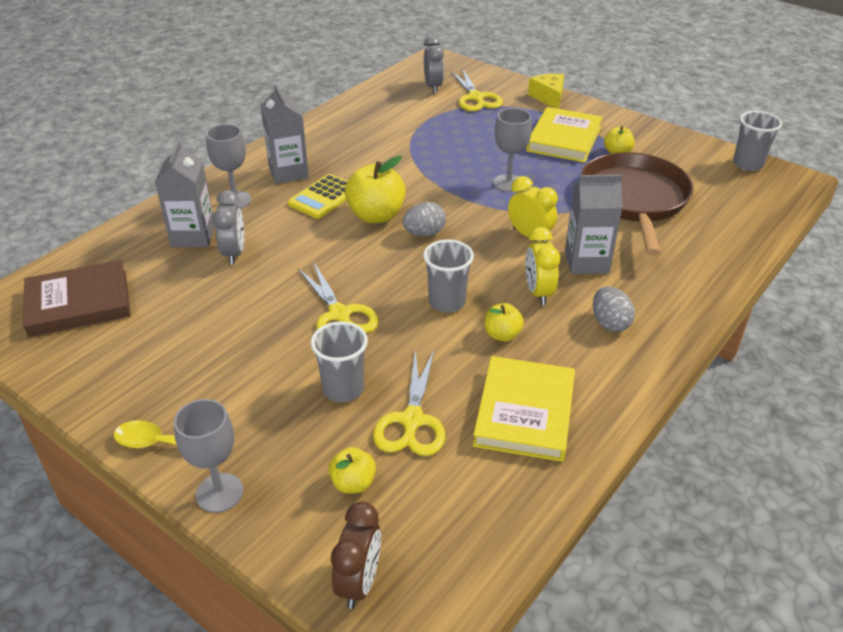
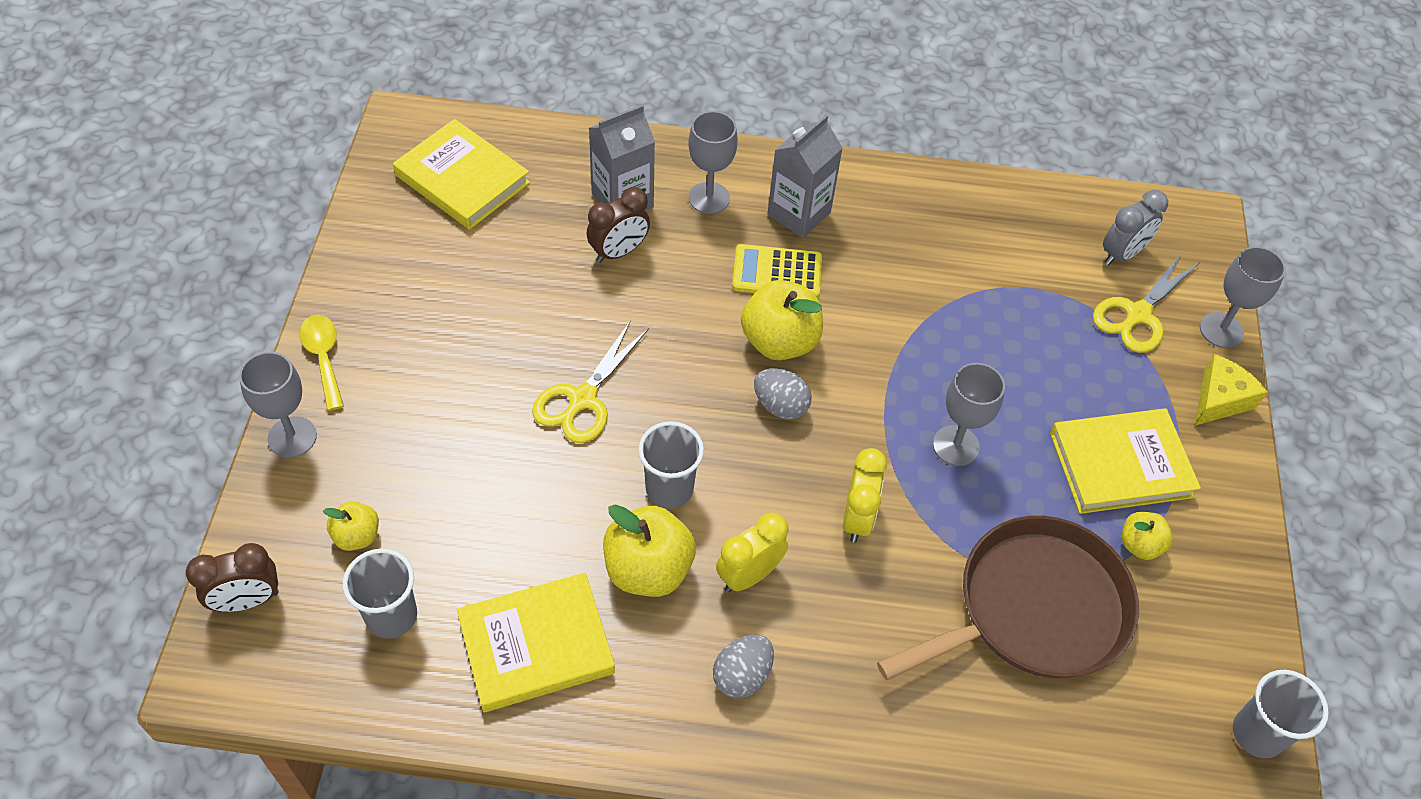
camera: 55 degrees right, 15 degrees up
(79, 303) = (462, 179): brown book -> yellow book
(234, 253) = (618, 252): grey clock -> brown clock
(343, 389) = (474, 462): grey cup -> grey cup (391, 616)
(412, 421) = (465, 545): yellow scissors -> none
(502, 335) = (648, 569): yellow apple -> yellow apple, size x1.81
(507, 81) = (1221, 330): none -> grey goblet
(586, 262) = (848, 604): grey carton -> none

